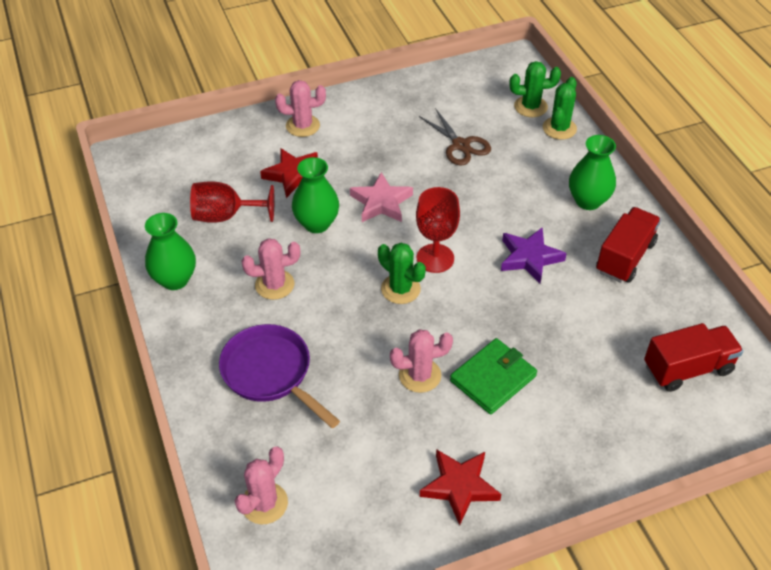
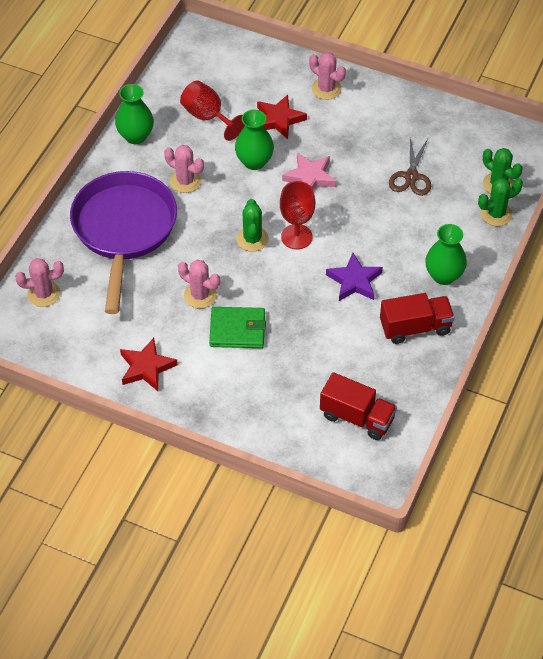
camera: 45 degrees right, 5 degrees up
(270, 373) = (124, 230): purple pan -> purple pan, size x1.57

